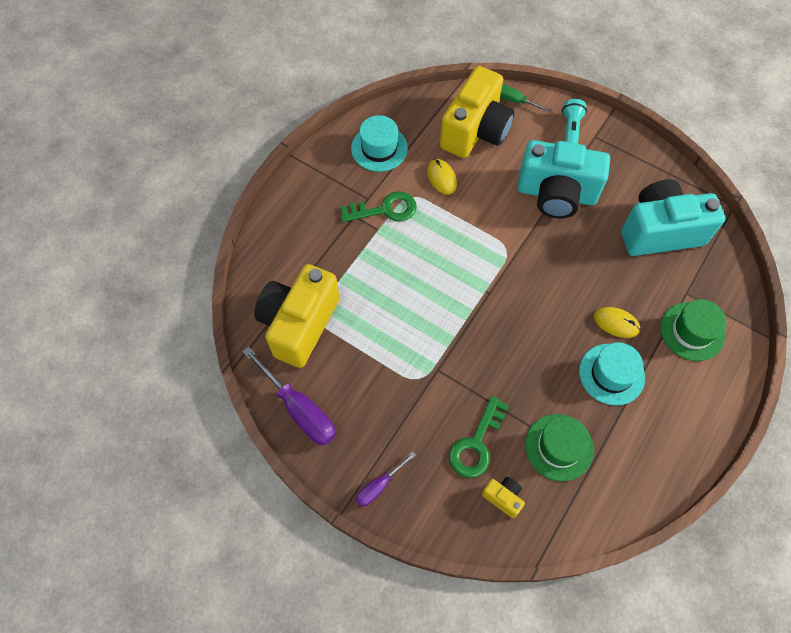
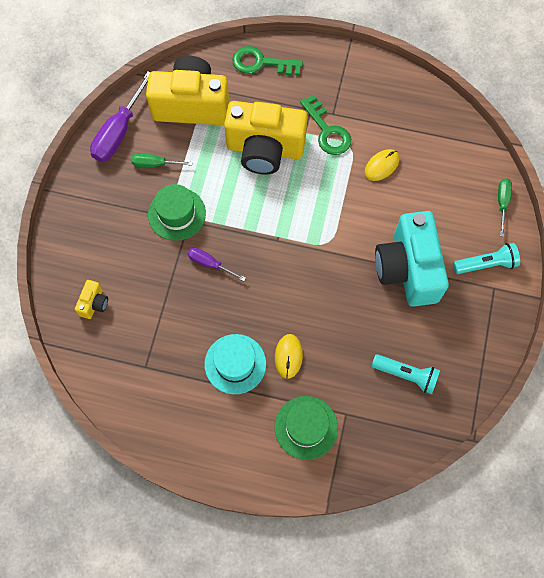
camera: 70 degrees right, 5 degrees up
(356, 383) = (154, 164): none -> green screwdriver
(379, 148) = (390, 105): turquoise hat -> none
(379, 486) = (75, 209): purple screwdriver -> purple screwdriver (209, 264)
(475, 131) = (448, 178): yellow camera -> yellow camera (265, 149)
(476, 443) = (133, 270): green key -> green key (261, 63)
(559, 447) = (151, 336): green hat -> green hat (176, 214)
(660, 231) = (406, 375): turquoise camera -> turquoise flashlight

